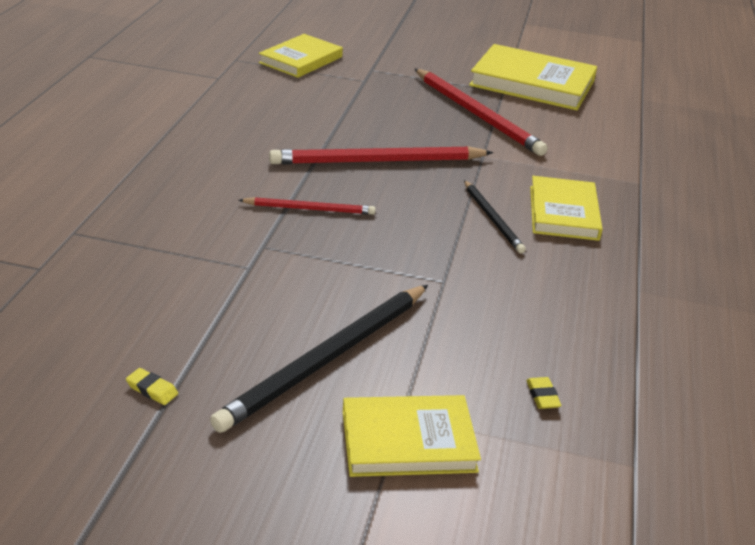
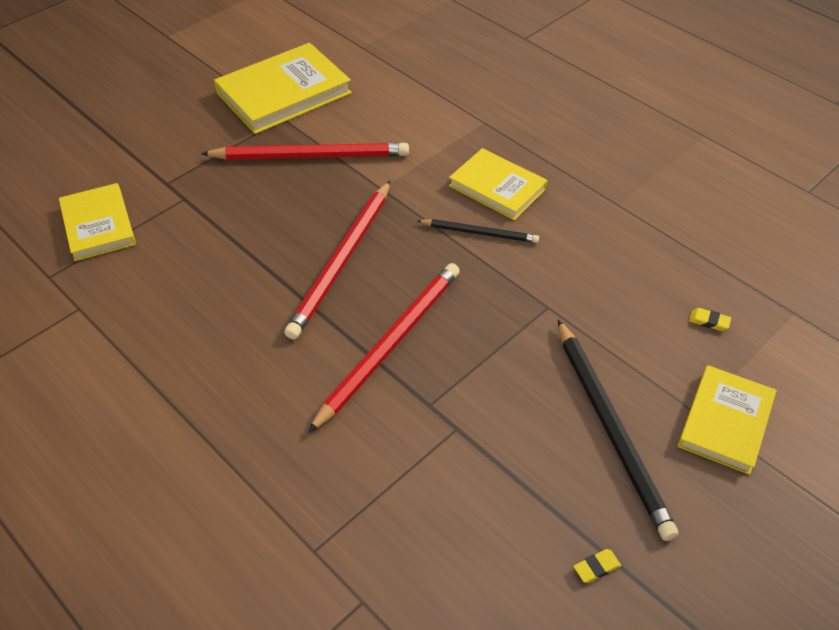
camera: 55 degrees left, 15 degrees up
(310, 209) = (390, 344): red pencil -> red pencil, size x1.81

